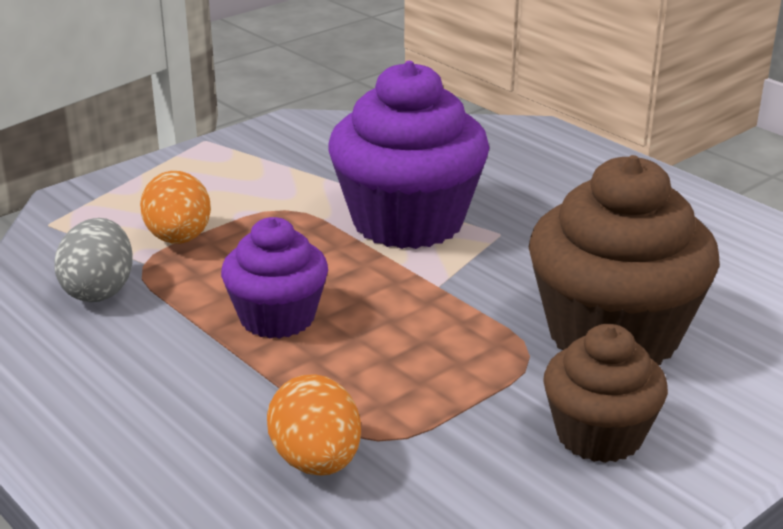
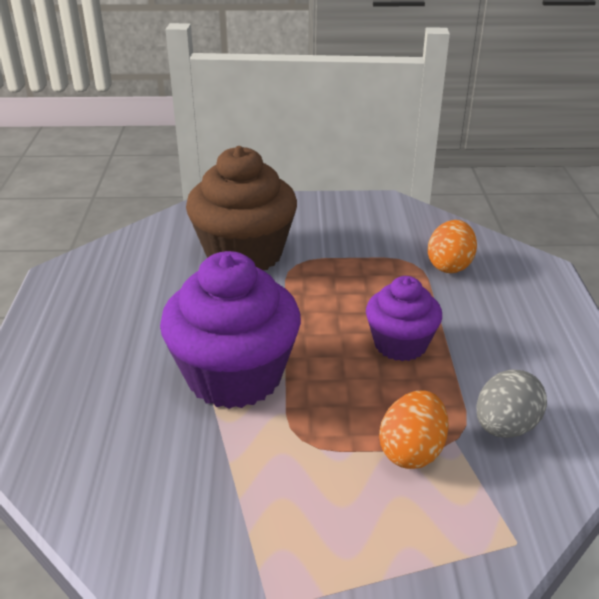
camera: 140 degrees left, 5 degrees up
(599, 435) = (319, 225): brown cupcake -> none

